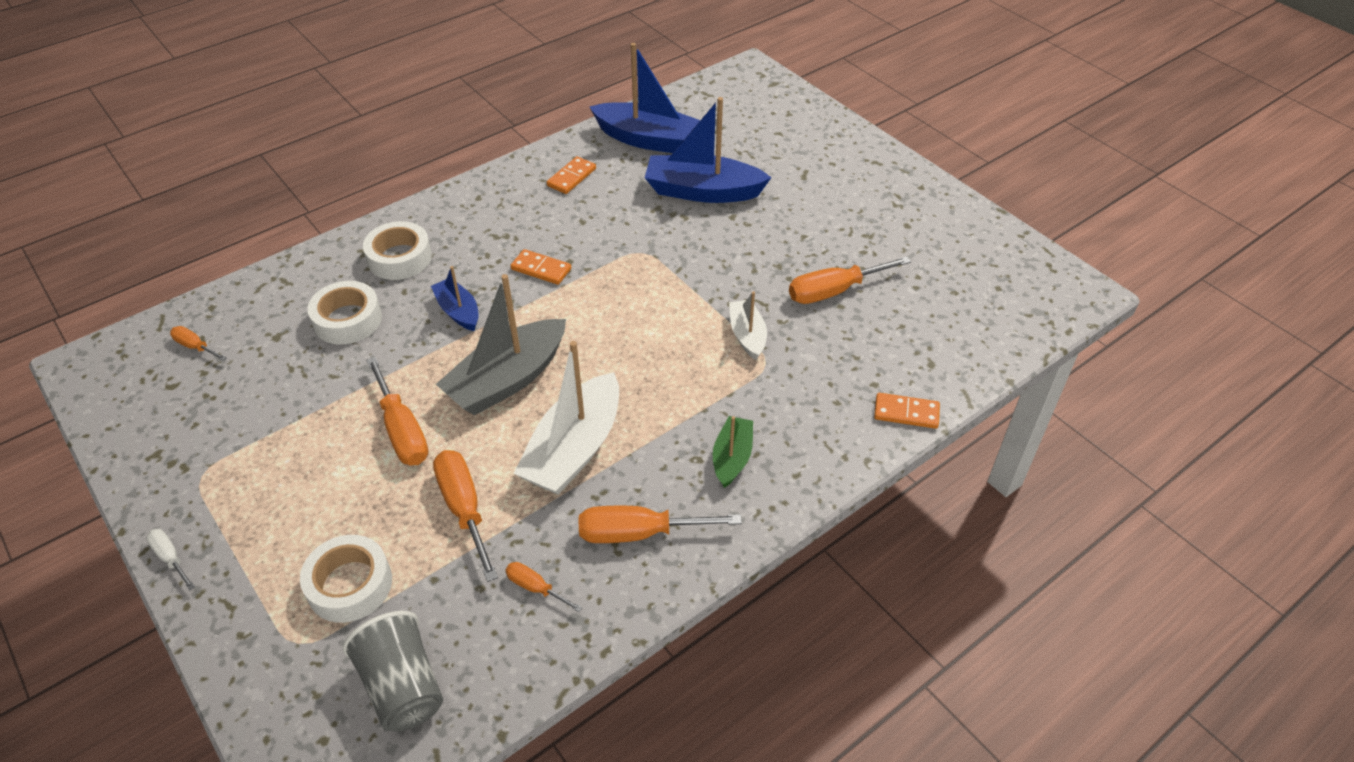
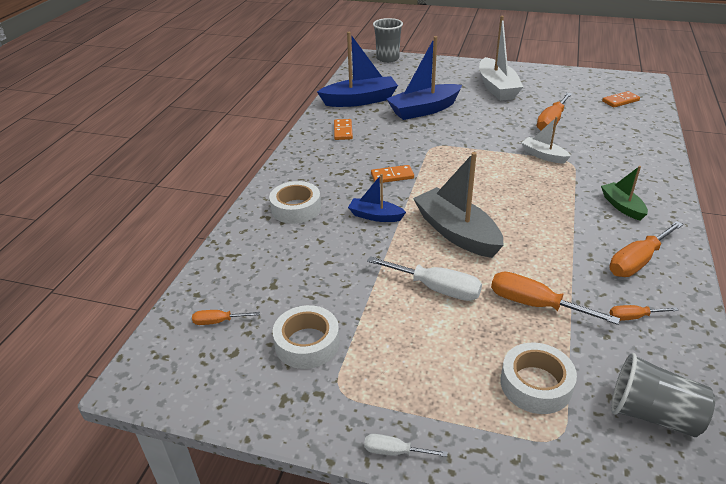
camera: 35 degrees left, 10 degrees down
(347, 320) = (310, 253): white tape -> white tape (307, 343)
(402, 431) = (436, 289): orange screwdriver -> white screwdriver
(507, 380) = (456, 232): grey boat -> grey boat turned 135 degrees clockwise
(574, 449) = (544, 244): white boat -> white boat (497, 88)
(771, 85) = (387, 58): none -> grey cup
(906, 413) = (659, 151): orange domino -> orange domino (620, 101)

